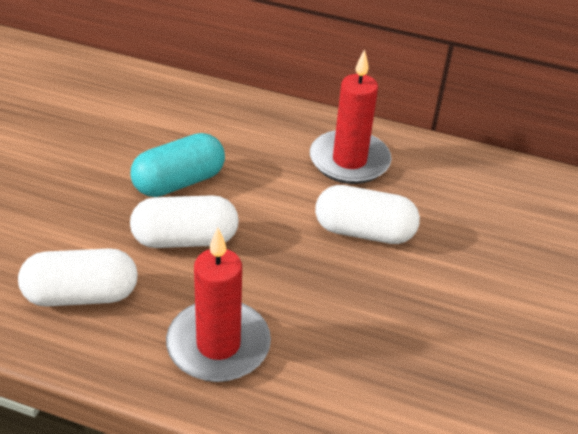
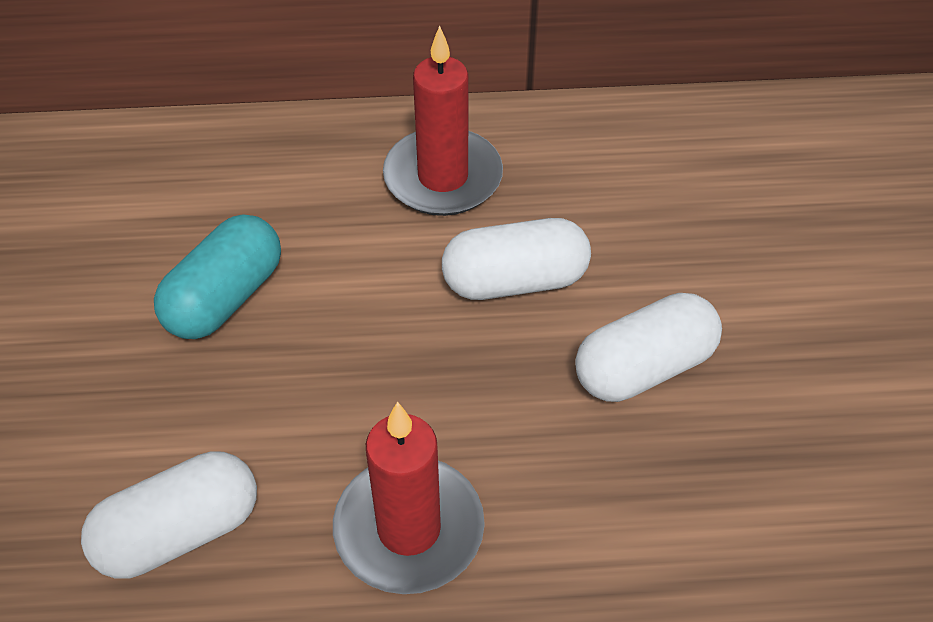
camera: 20 degrees left, 10 degrees up
(185, 239) = (281, 386): white capsule -> white capsule (644, 367)

